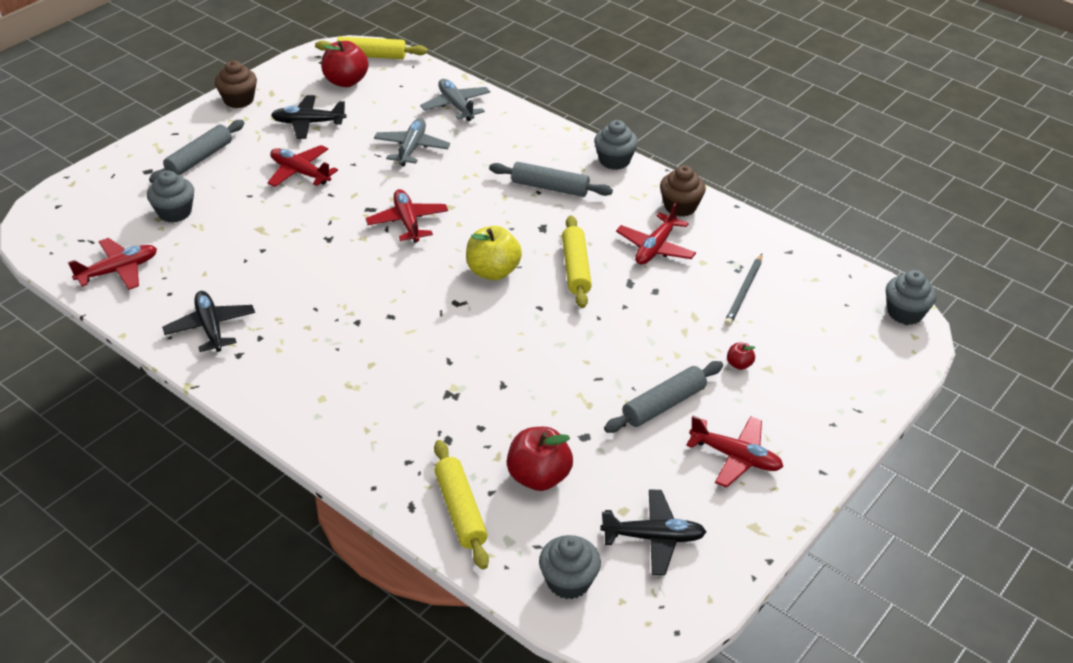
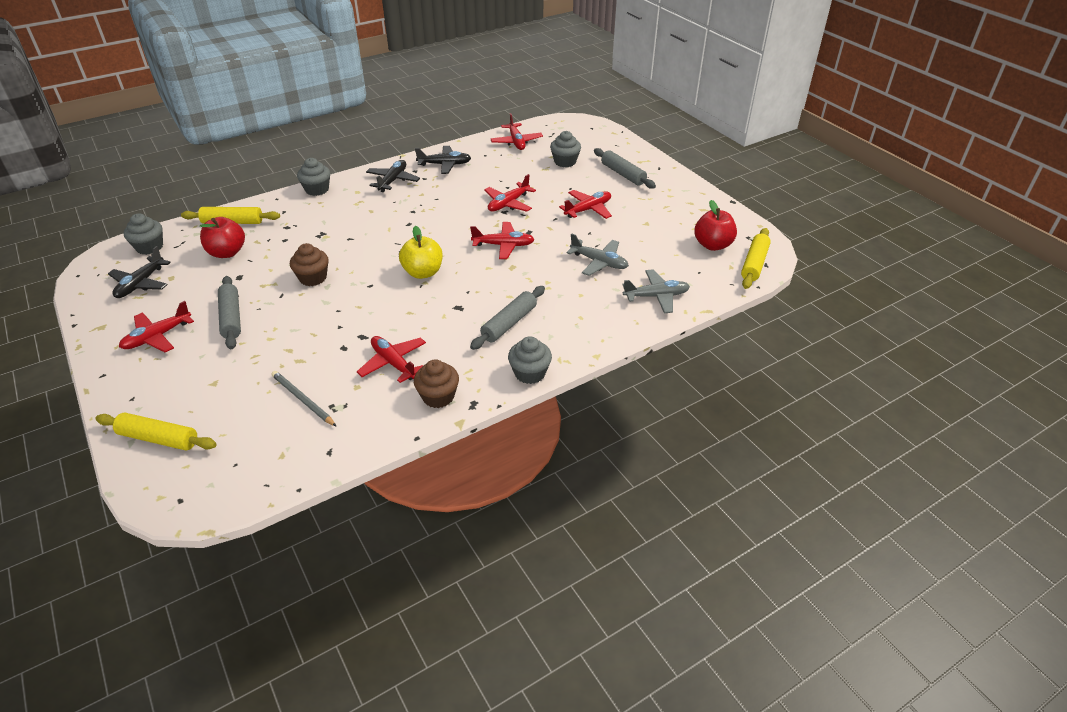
camera: 110 degrees right, 0 degrees up
(239, 100) = (696, 195): brown cupcake -> brown cupcake (313, 278)
(307, 239) = (508, 203): none -> red plane
(308, 123) = (653, 220): black plane -> black plane (393, 181)
(576, 268) = (398, 312): yellow rolling pin -> yellow rolling pin (158, 438)
(739, 364) = (231, 368): red apple -> none
(905, 313) = (190, 505): grey cupcake -> grey cupcake (317, 189)

